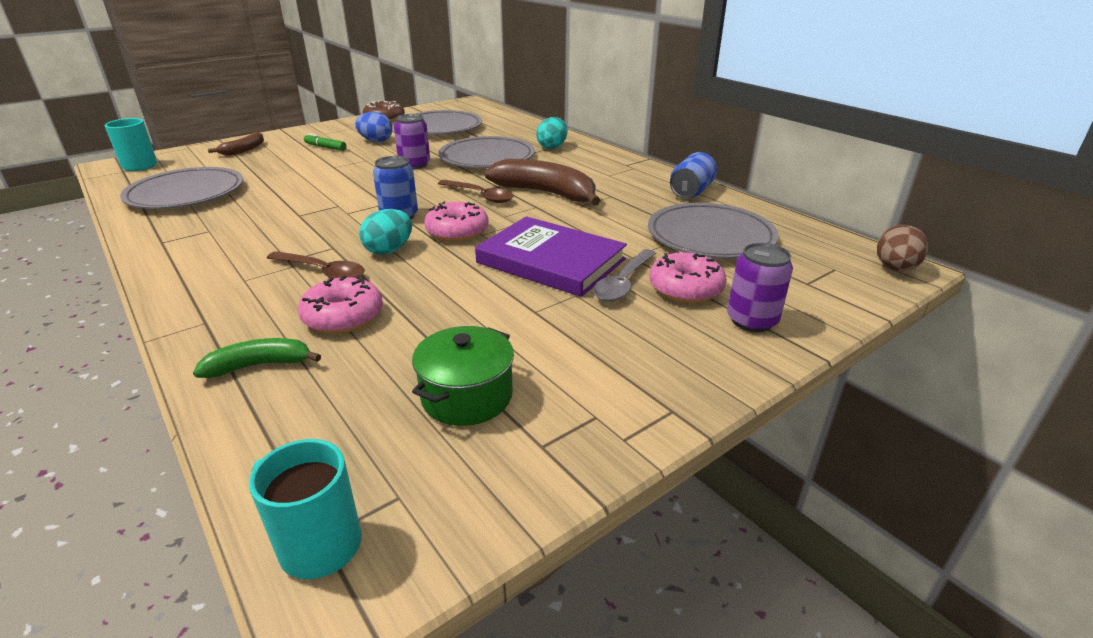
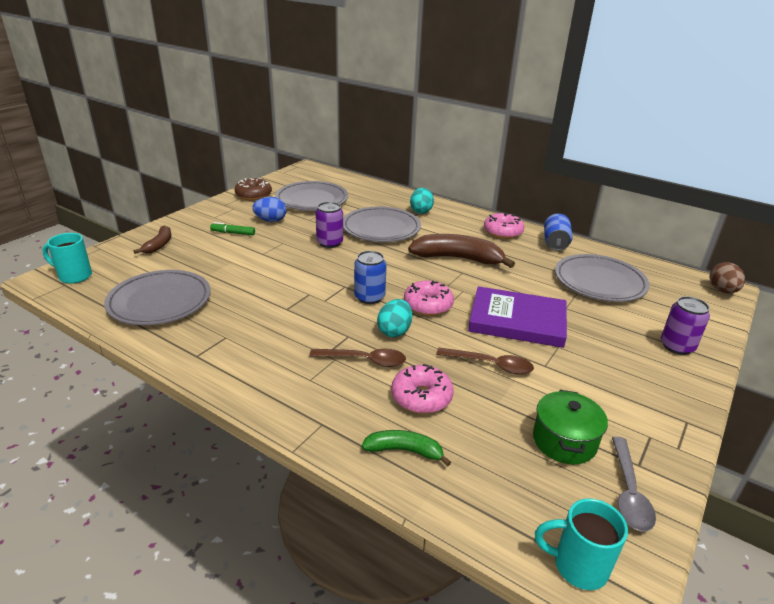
camera: 20 degrees left, 0 degrees up
(259, 365) = (404, 451): green banana -> green banana turned 45 degrees clockwise
(480, 196) = (412, 268): brown spoon -> brown spoon (491, 365)
(623, 283) = (579, 331): grey spoon -> grey spoon (629, 492)
(685, 289) = (620, 328): pink donut -> pink donut (503, 232)

